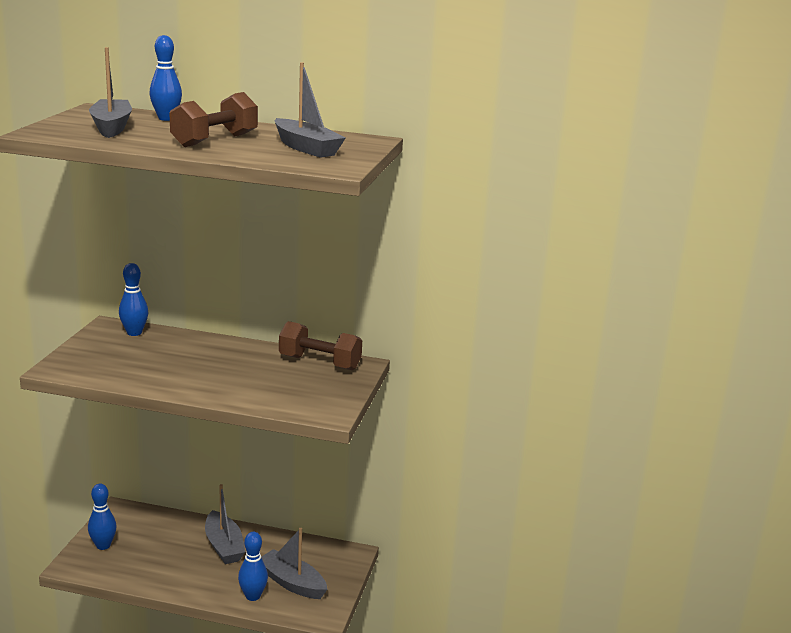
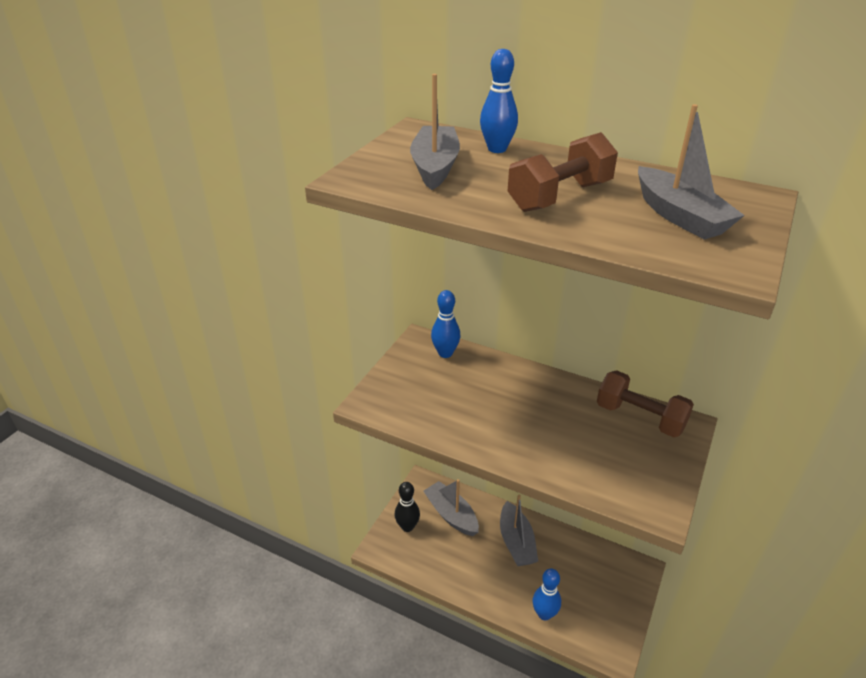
camera: 15 degrees right, 15 degrees up
(103, 545) = (407, 526): blue bowling pin -> black bowling pin
(292, 583) = (582, 601): grey boat -> grey boat (451, 515)

